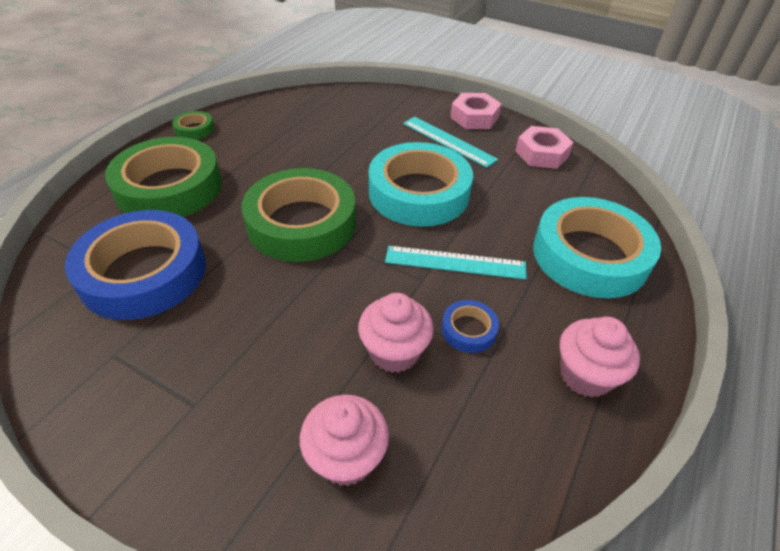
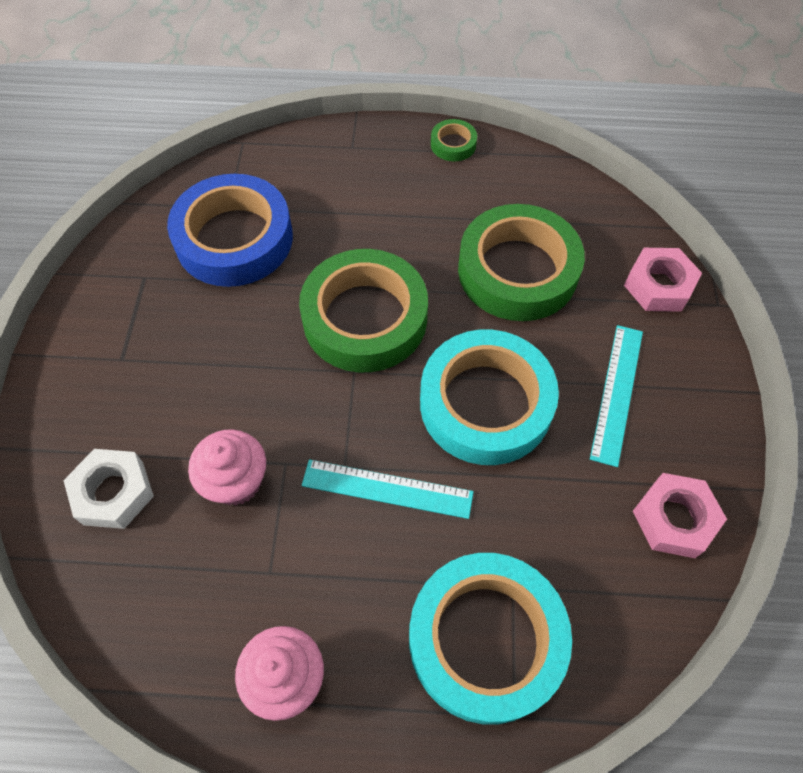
camera: 65 degrees right, 15 degrees up
(169, 187) = (350, 184): green tape -> green tape (517, 271)
(346, 457) = (113, 492): pink cupcake -> white nut
(455, 263) = (387, 489): turquoise ruler -> turquoise ruler turned 60 degrees counterclockwise
(468, 330) = (295, 538): blue tape -> none
(474, 117) = (700, 402): pink nut -> pink nut (659, 285)

